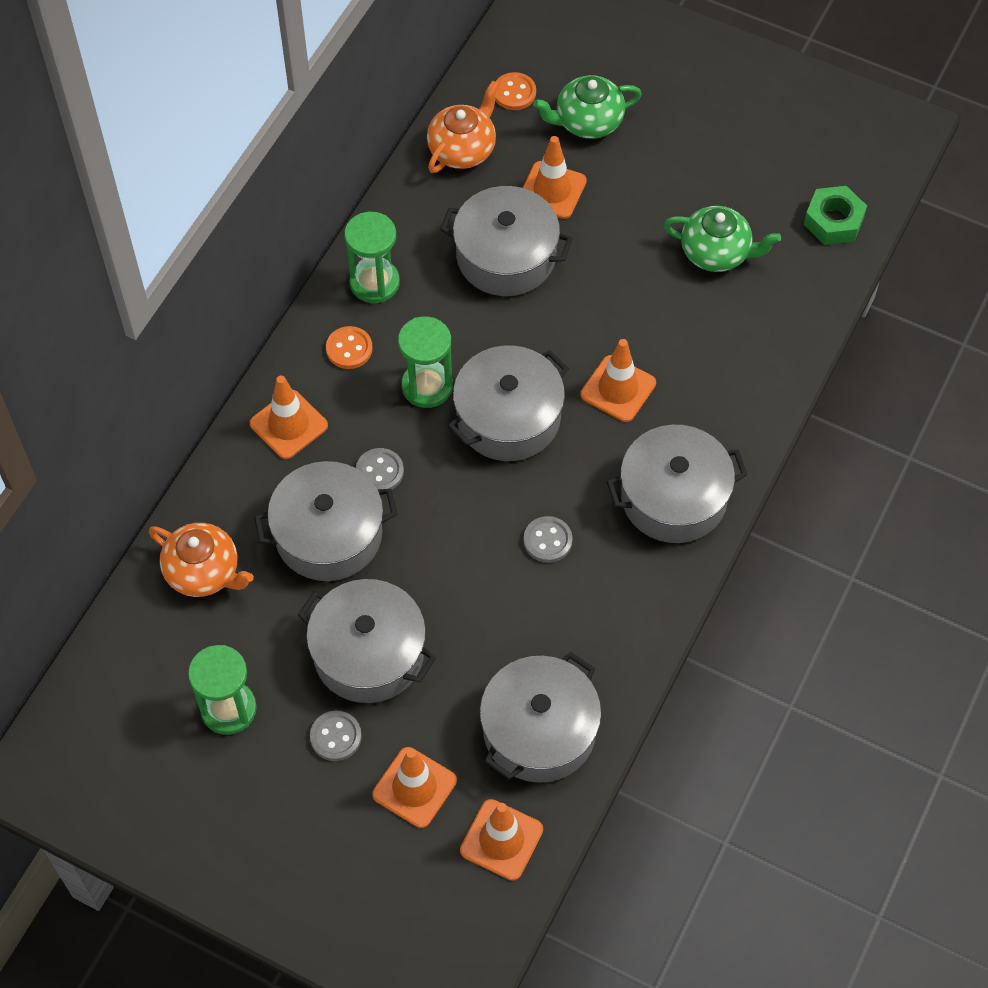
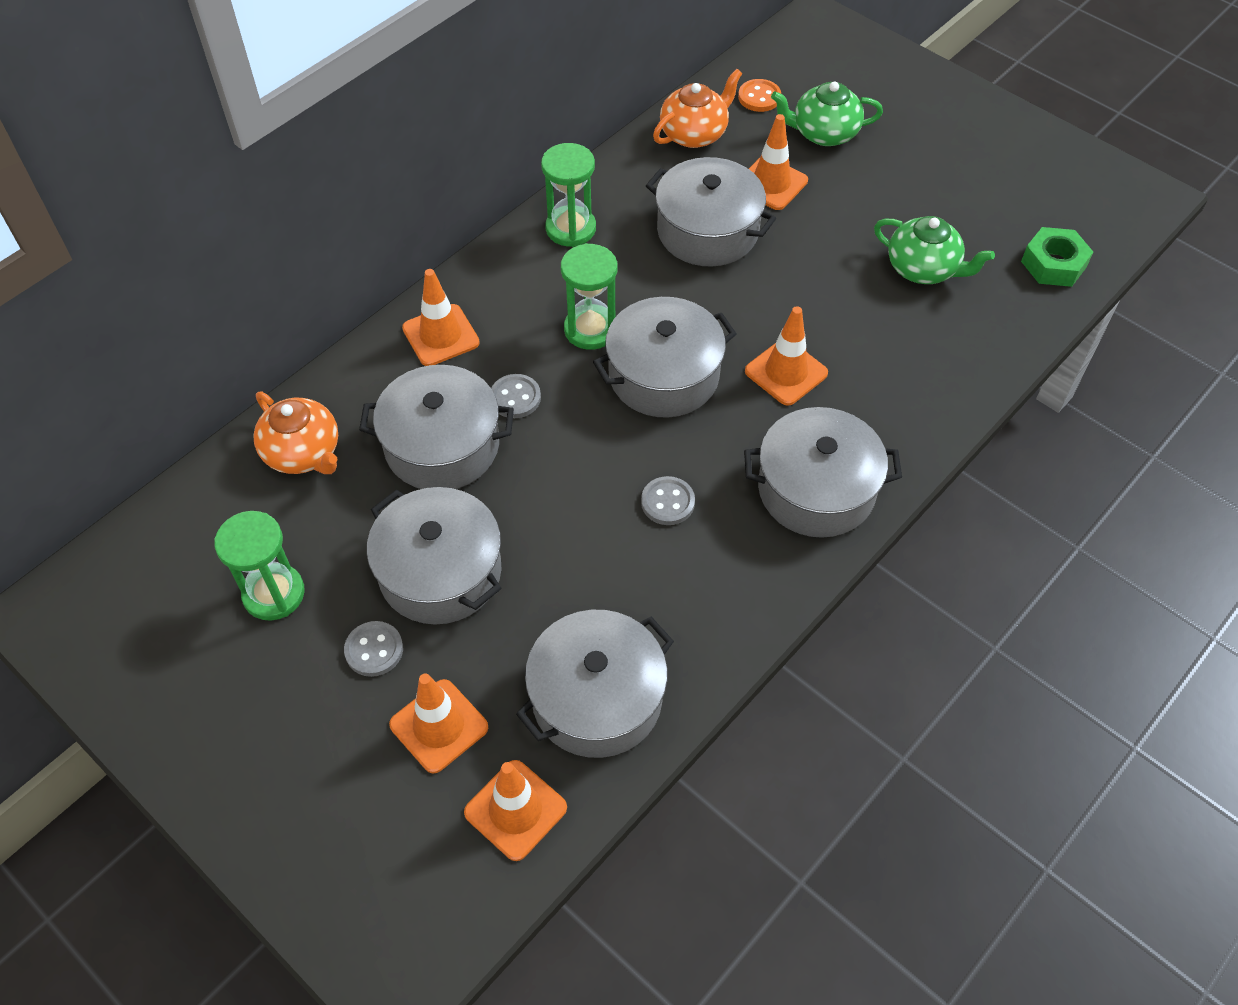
camera: 15 degrees right, 5 degrees down
(349, 349) = (525, 281): orange button -> none

